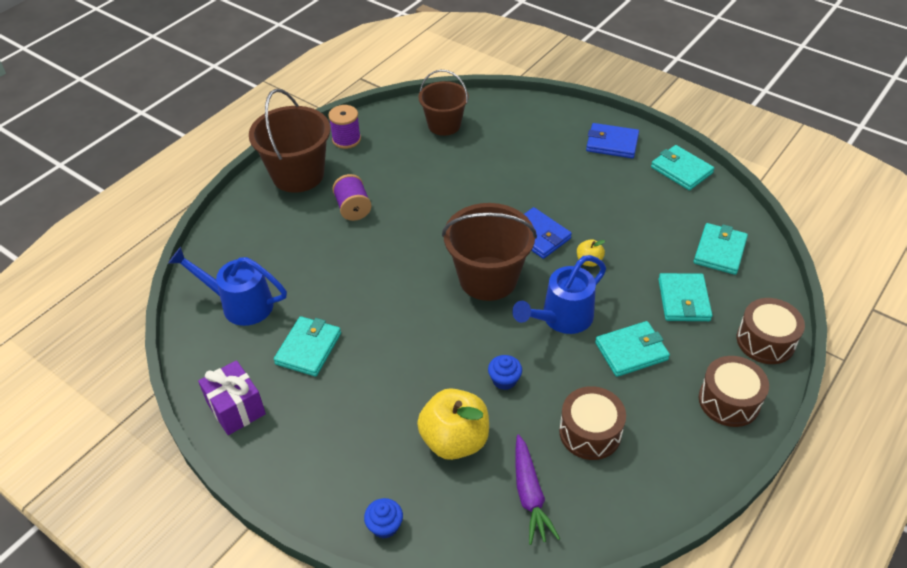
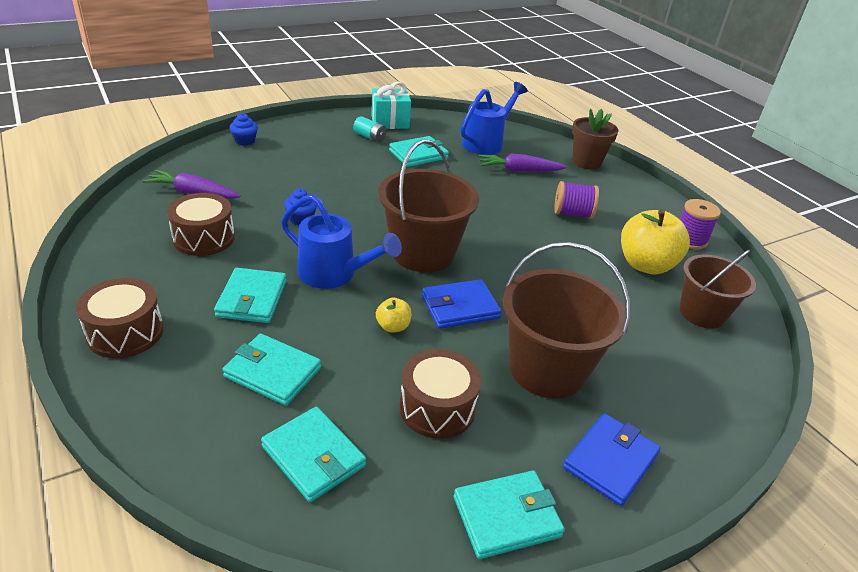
camera: 110 degrees right, 10 degrees down
(236, 408) = (390, 122): purple gift -> turquoise gift
(239, 220) = (586, 162): none -> brown flower pot
(291, 409) = (369, 137): none -> turquoise battery
(292, 261) = (519, 170): none -> purple carrot
(298, 175) = (638, 200): brown bucket -> brown bucket (547, 369)
(308, 348) = (418, 154): turquoise wallet -> turquoise wallet turned 75 degrees counterclockwise
(454, 440) = (274, 181): yellow apple -> yellow apple (645, 265)
(561, 318) = (334, 274): blue watering can -> blue watering can turned 135 degrees clockwise
(765, 341) = (149, 409): brown drum -> brown drum (437, 408)

